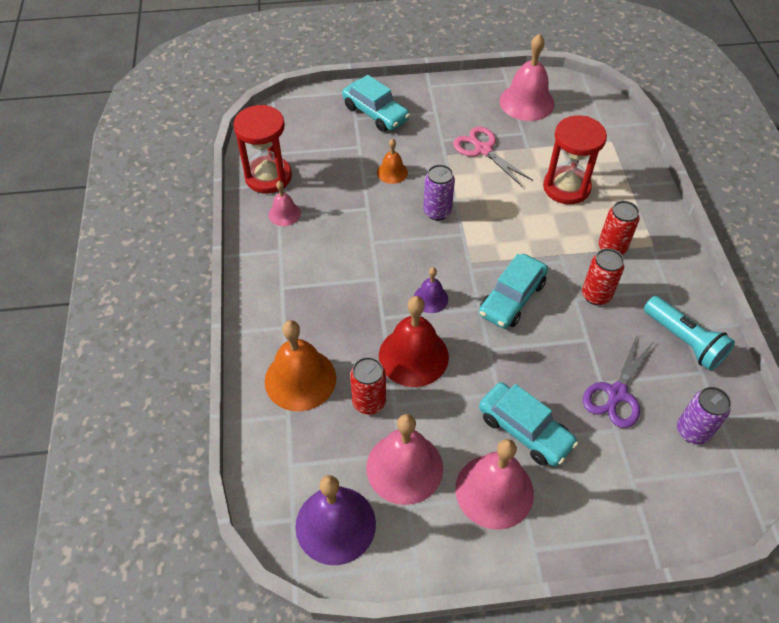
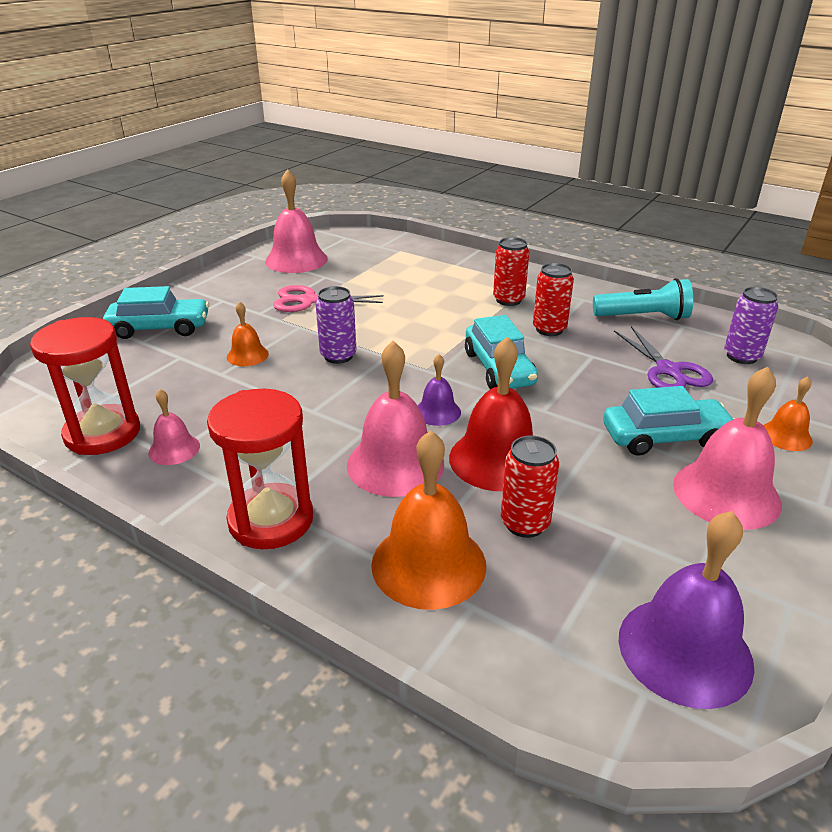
camera: 50 degrees left, 20 degrees down
(404, 467) = (643, 543): pink bell -> pink bell (395, 464)
(566, 187) = (415, 287): red hourglass -> red hourglass (271, 520)
(601, 501) = (786, 436): none -> orange bell

